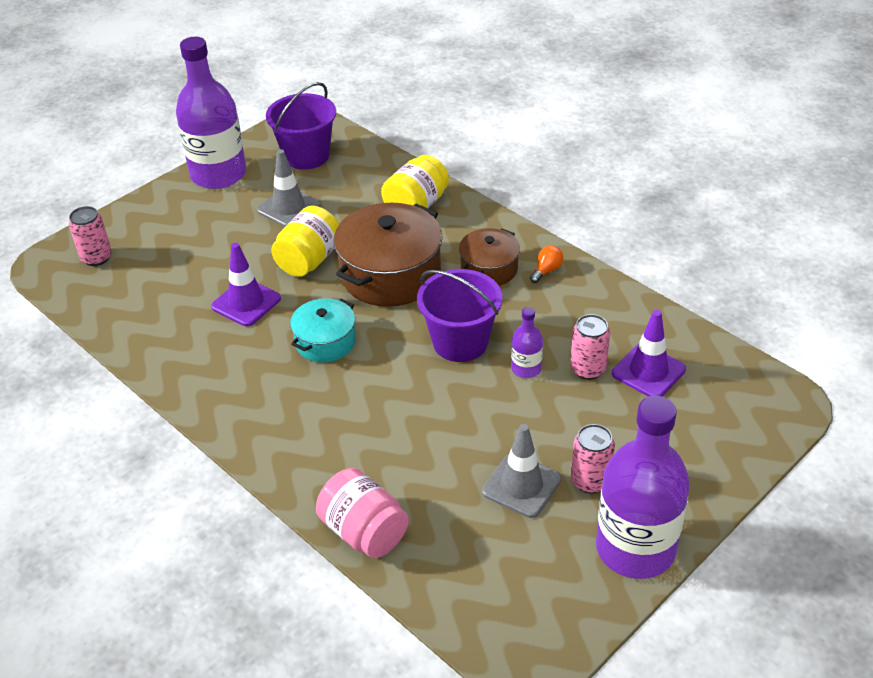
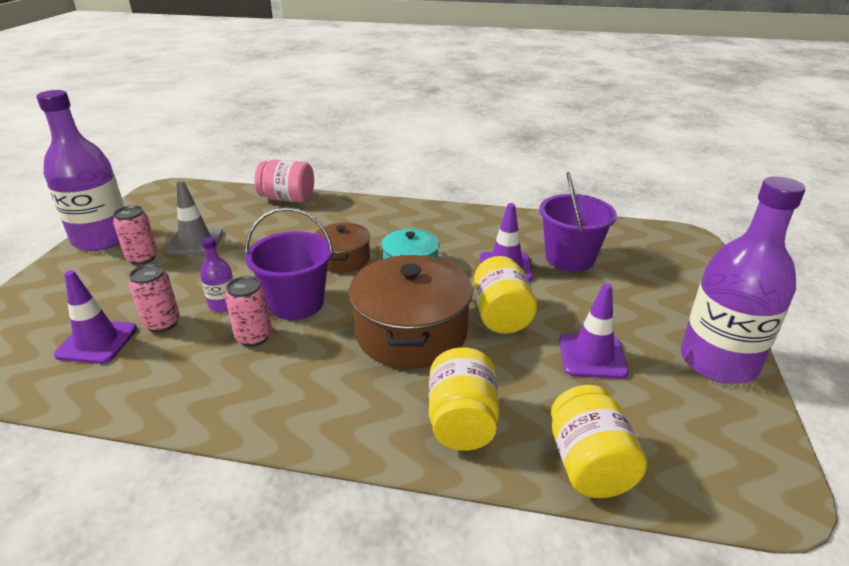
camera: 145 degrees right, 10 degrees down
(96, 258) = (664, 253): pink can -> pink can (254, 337)
(288, 208) = (592, 356): grey traffic cone -> purple traffic cone
(306, 156) = (677, 433): purple bucket -> purple bucket (570, 258)
(372, 162) = (589, 464): none -> yellow jar
(489, 269) = (312, 378): brown pot -> brown pot (343, 259)
(546, 270) = (243, 402): orange light bulb -> none

